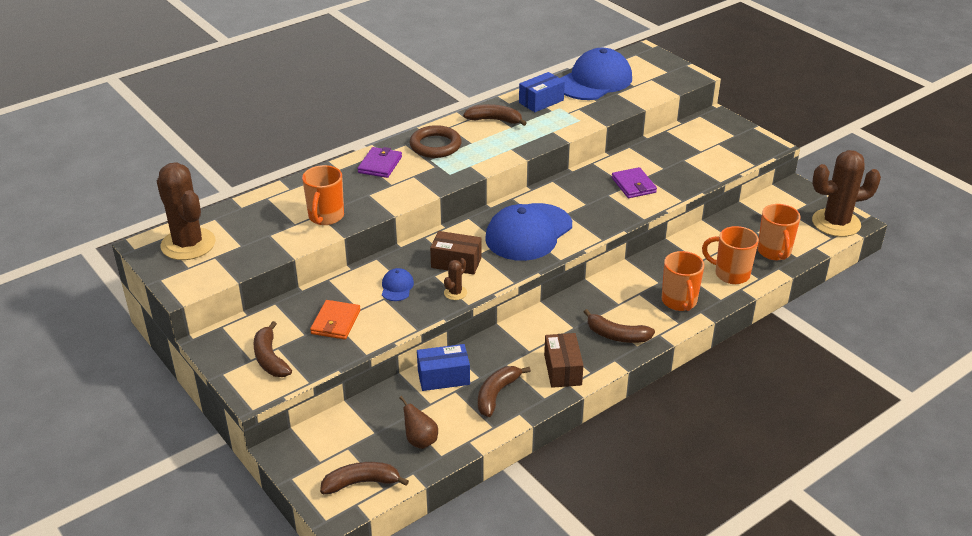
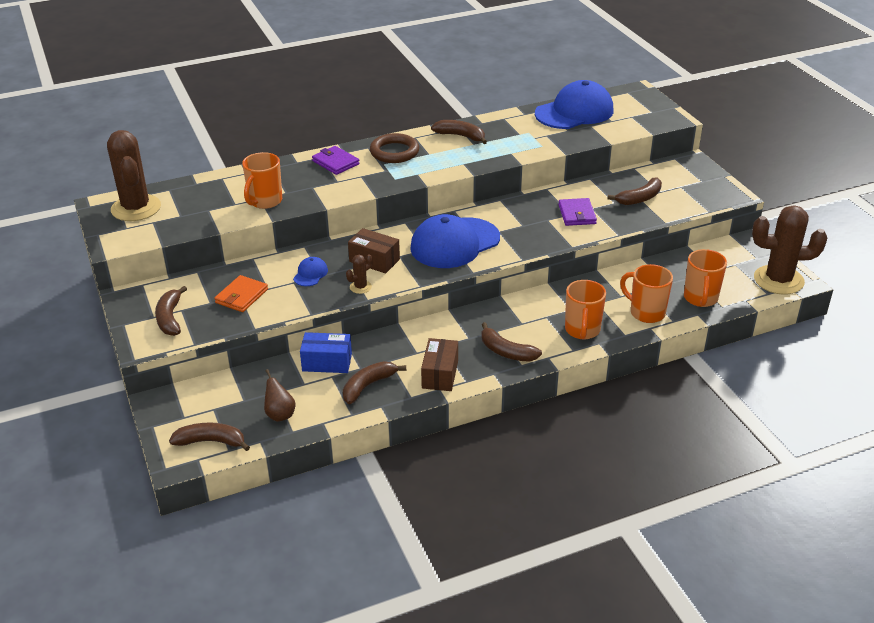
camera: 15 degrees right, 0 degrees up
(380, 165) = (335, 162): purple wallet -> purple wallet turned 75 degrees counterclockwise
(541, 101) = (513, 125): blue box -> none
(685, 161) = (639, 198): none -> brown banana

